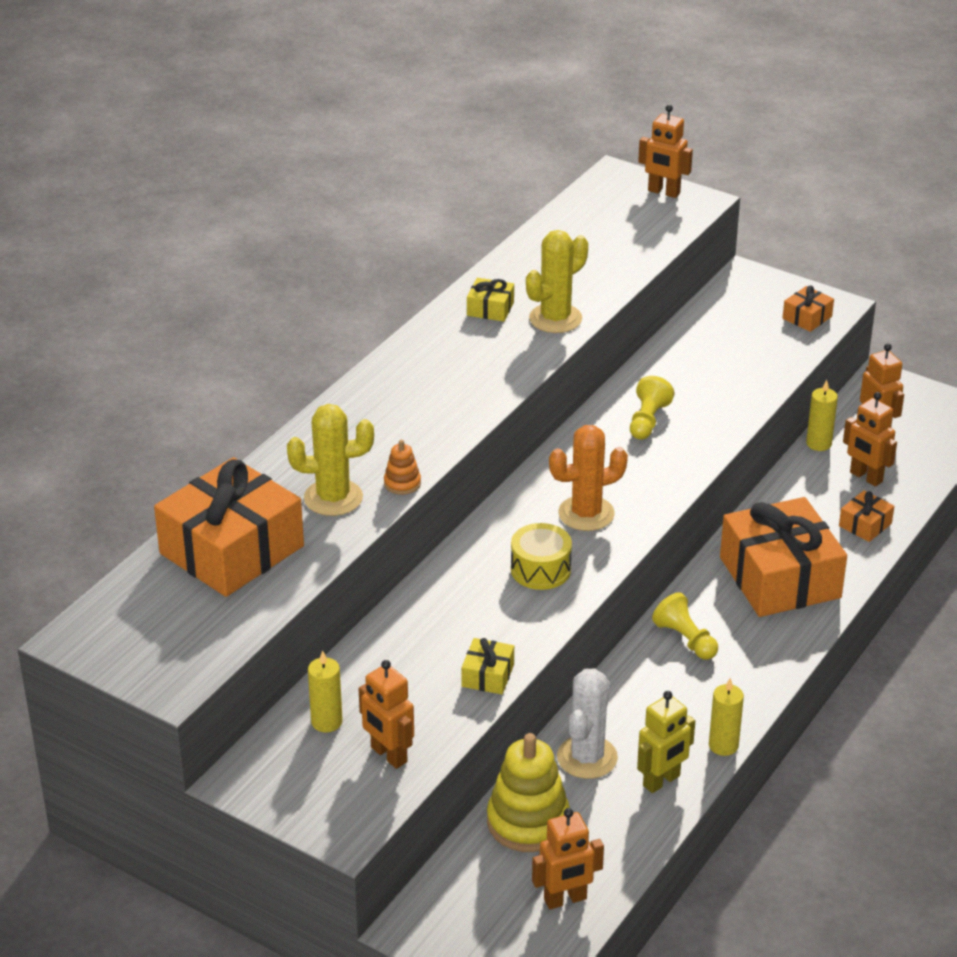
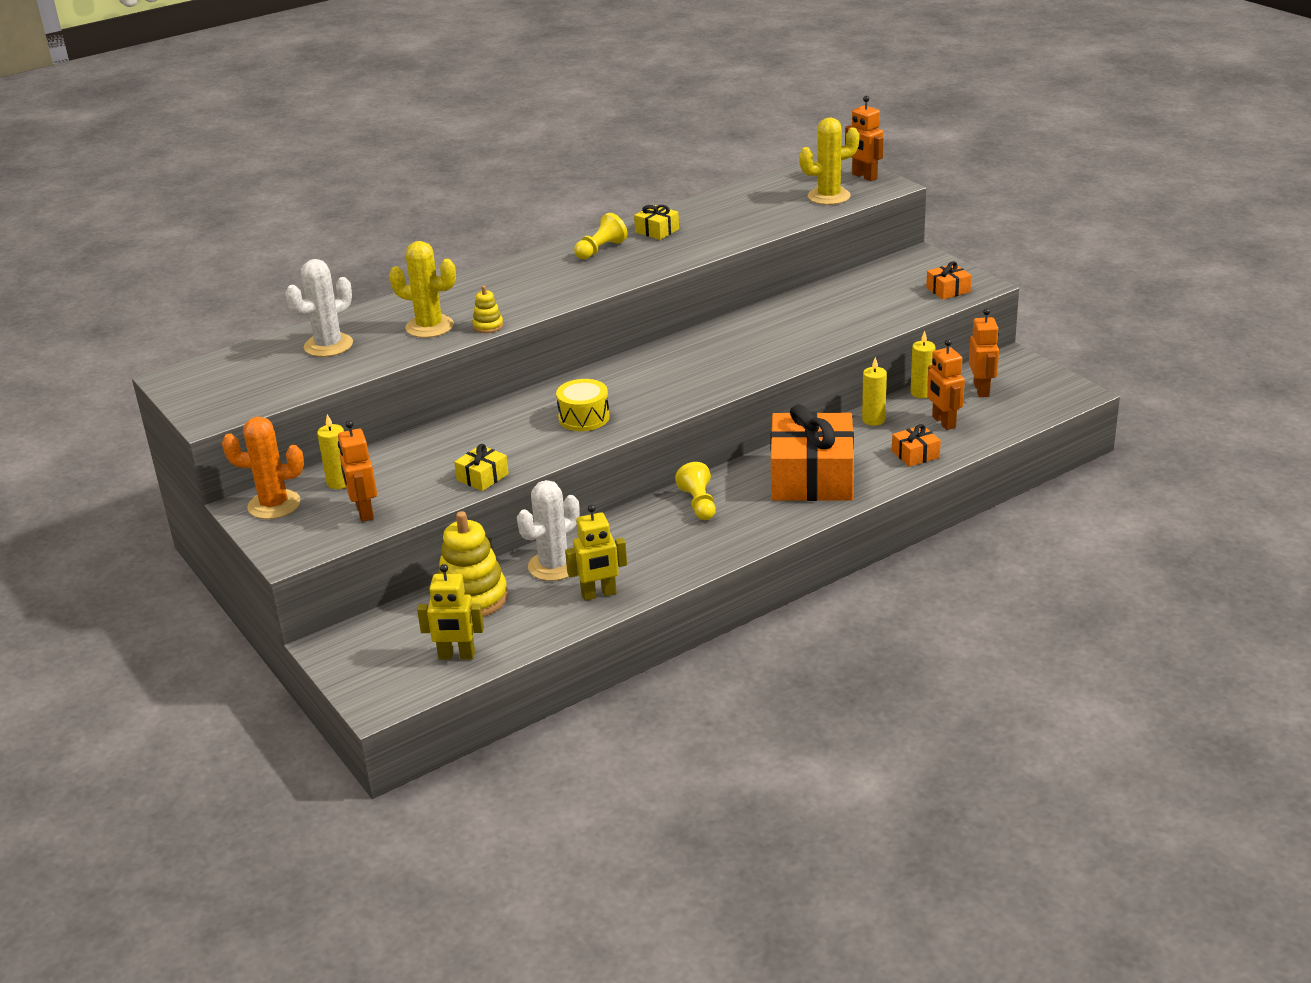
camera: 25 degrees right, 5 degrees down
(232, 550) = (328, 345): orange gift -> white cactus
(402, 483) = (488, 326): orange stacking toy -> yellow stacking toy
(555, 319) = (701, 243): yellow cactus -> yellow cactus (829, 196)
(565, 899) = (456, 656): orange robot -> yellow robot
(586, 514) = (651, 388): orange cactus -> orange cactus (274, 505)
(648, 420) = (754, 337): yellow pawn -> yellow pawn (600, 250)
(723, 745) = (669, 581): yellow candle -> yellow candle (873, 420)

